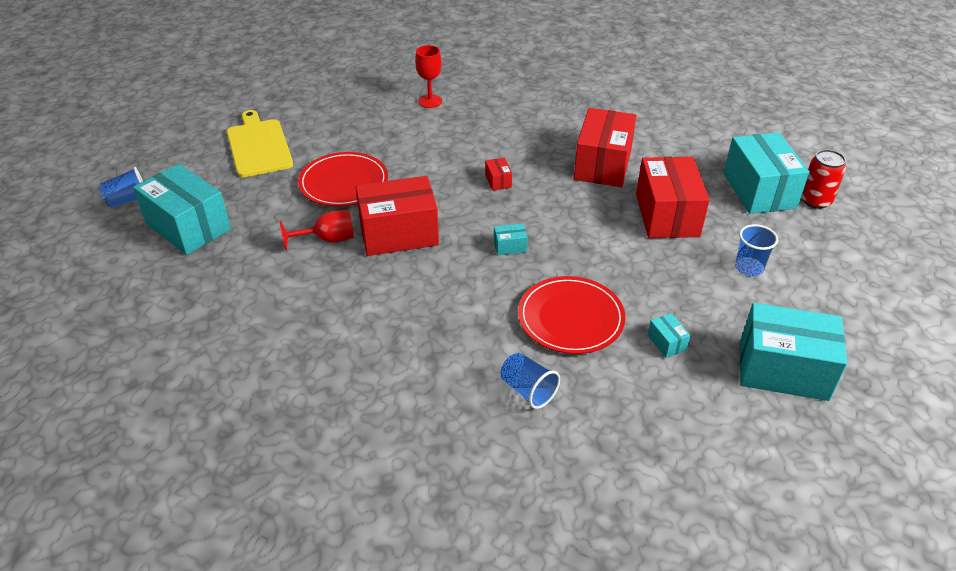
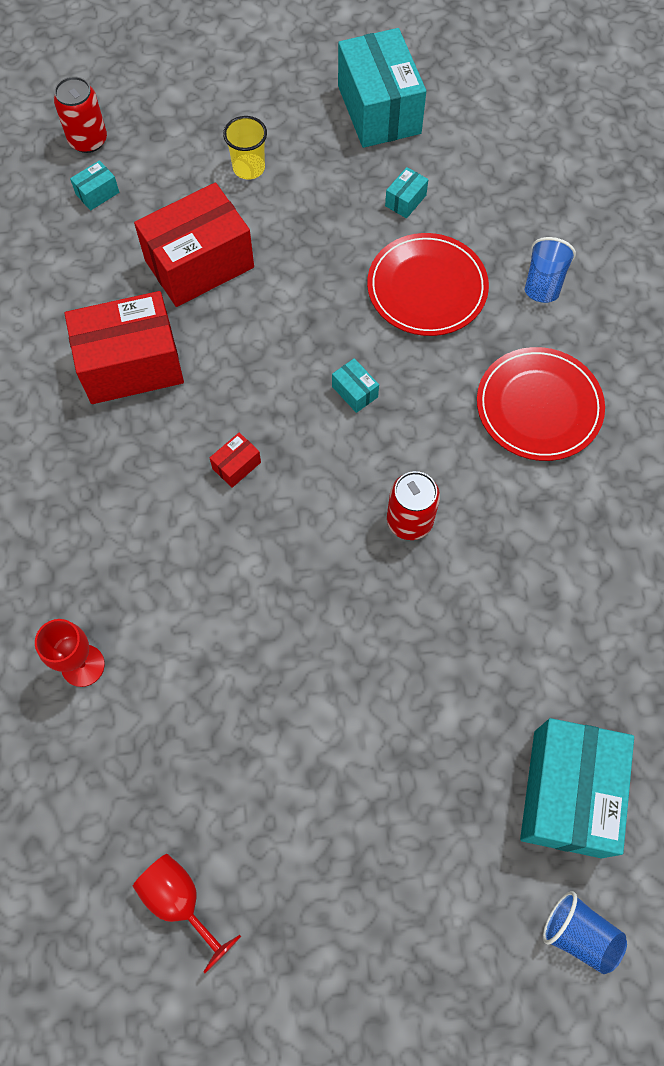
camera: 120 degrees left, 25 degrees up
(258, 146) = (344, 846): yellow cutting board -> none
(328, 239) = (472, 595): red goblet -> red goblet (180, 901)
(343, 182) = (354, 654): red plate -> red plate (539, 406)
(399, 234) = (409, 521): red box -> red can
(749, 268) = (249, 168): blue cup -> yellow cup
(759, 190) = (97, 193): turquoise box -> turquoise box, size x0.41

